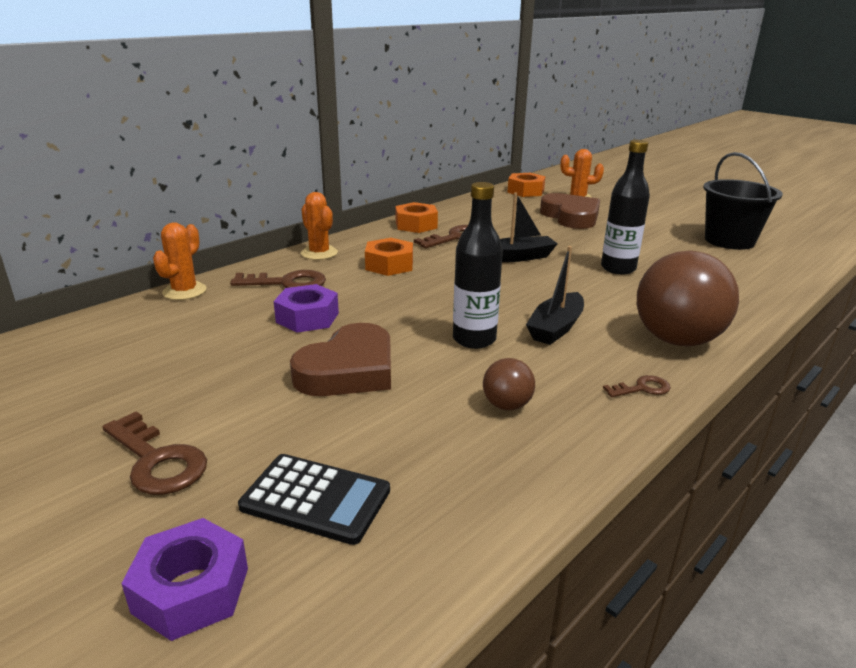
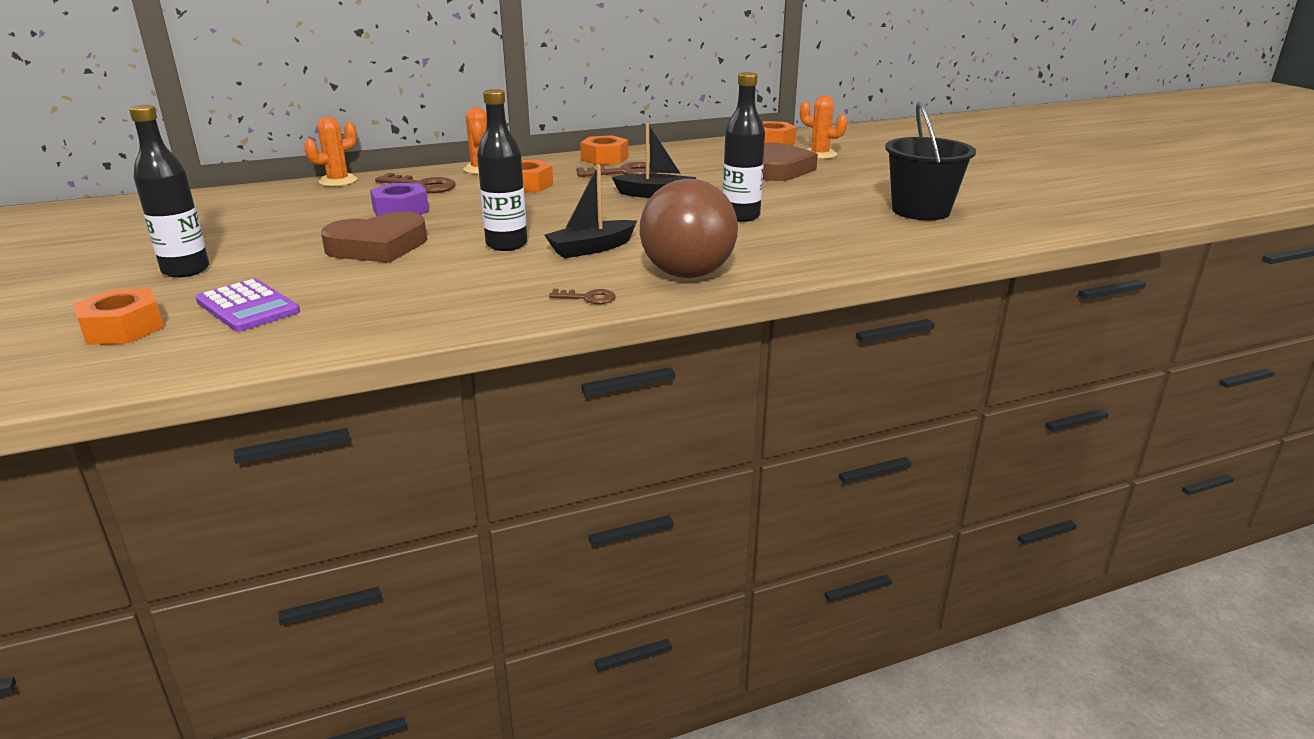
camera: 25 degrees right, 0 degrees up
(157, 461) = (186, 270): brown key -> black bottle
(191, 590) = (123, 328): purple nut -> orange nut
(316, 499) = (248, 307): black calculator -> purple calculator
(507, 405) = (458, 287): brown ball -> none

